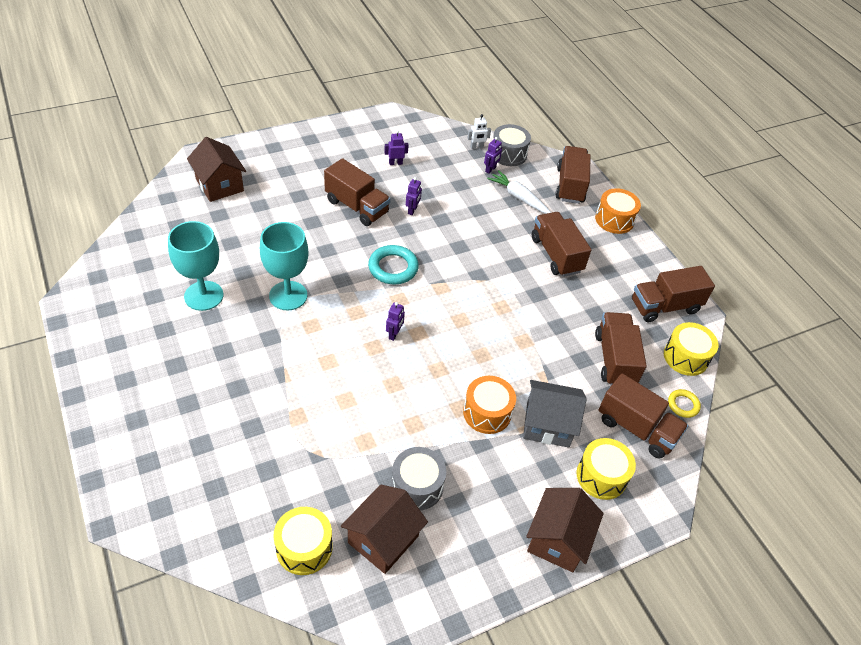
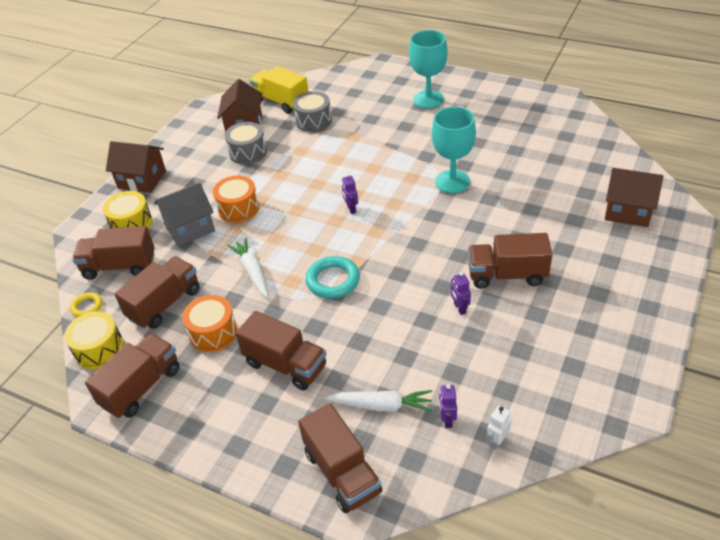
camera: 150 degrees right, 5 degrees down
(204, 296) = (501, 147): turquoise goblet -> turquoise goblet (428, 99)
(304, 547) = (281, 102): yellow drum -> yellow truck
(393, 268) = (410, 249): turquoise ring -> turquoise ring (333, 280)
(395, 163) = (542, 346): purple robot -> none
(508, 154) = (453, 462): grey drum -> grey drum (313, 121)
(525, 337) = (252, 272): none -> white carrot
(558, 540) = (142, 179): brown house -> brown house turned 60 degrees counterclockwise
(614, 220) = (255, 461): orange drum -> orange drum (213, 333)
(614, 359) = (165, 304): brown truck -> brown truck turned 105 degrees counterclockwise

